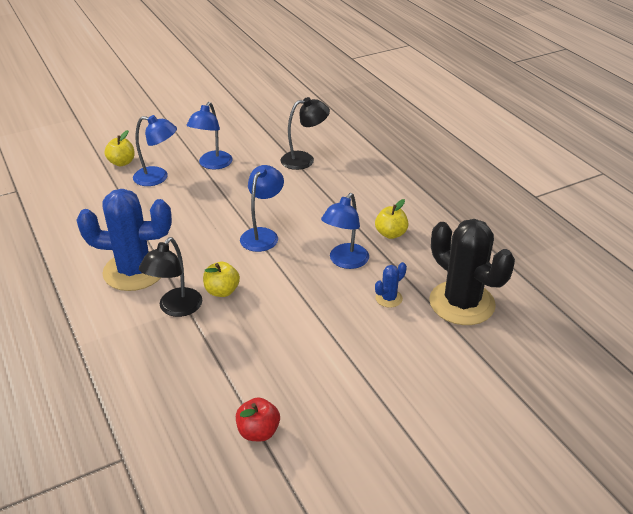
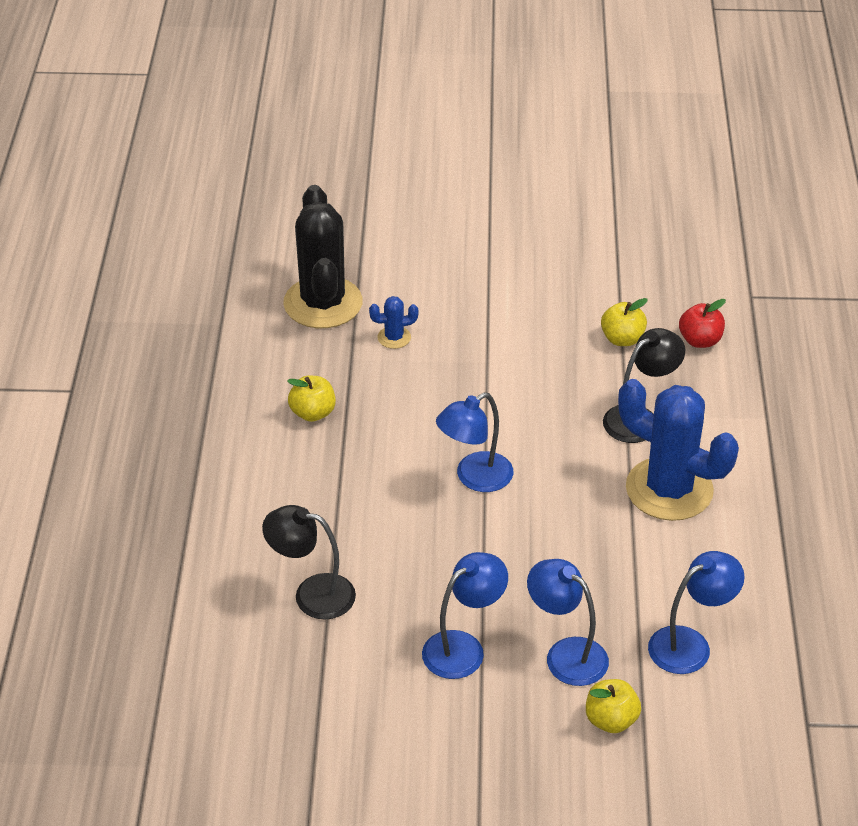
camera: 150 degrees left, 5 degrees up
(222, 291) = (574, 419): yellow apple -> yellow apple (622, 339)
(258, 432) = (619, 272): red apple -> red apple (700, 340)
(345, 261) = (402, 399): blue lamp -> blue lamp (690, 644)

